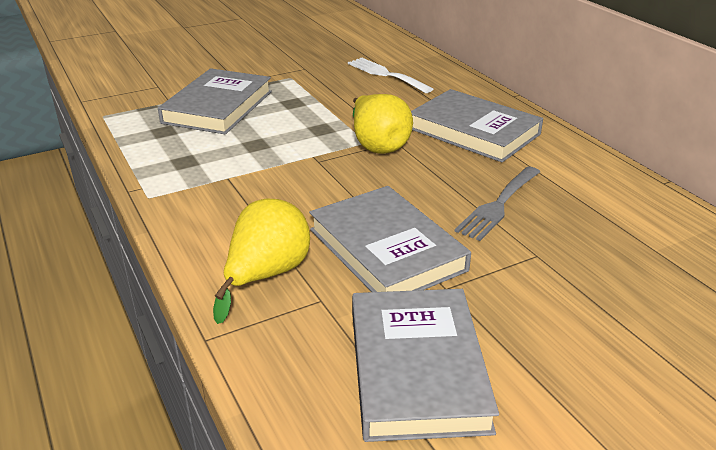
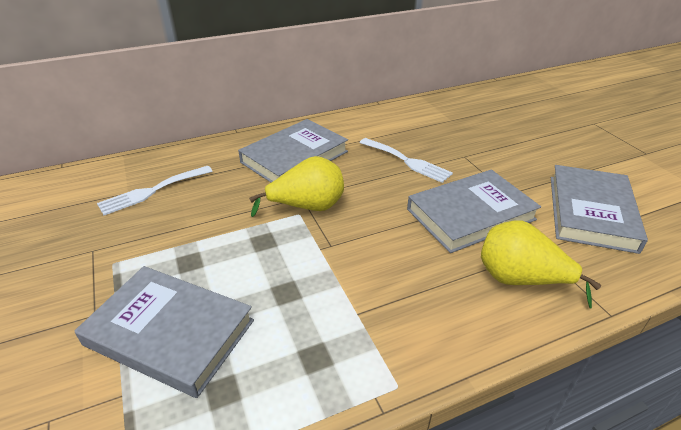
camera: 85 degrees left, 5 degrees up
(417, 368) = (590, 212): grey book -> grey book turned 75 degrees counterclockwise
(498, 205) = (407, 161): grey fork -> white fork

